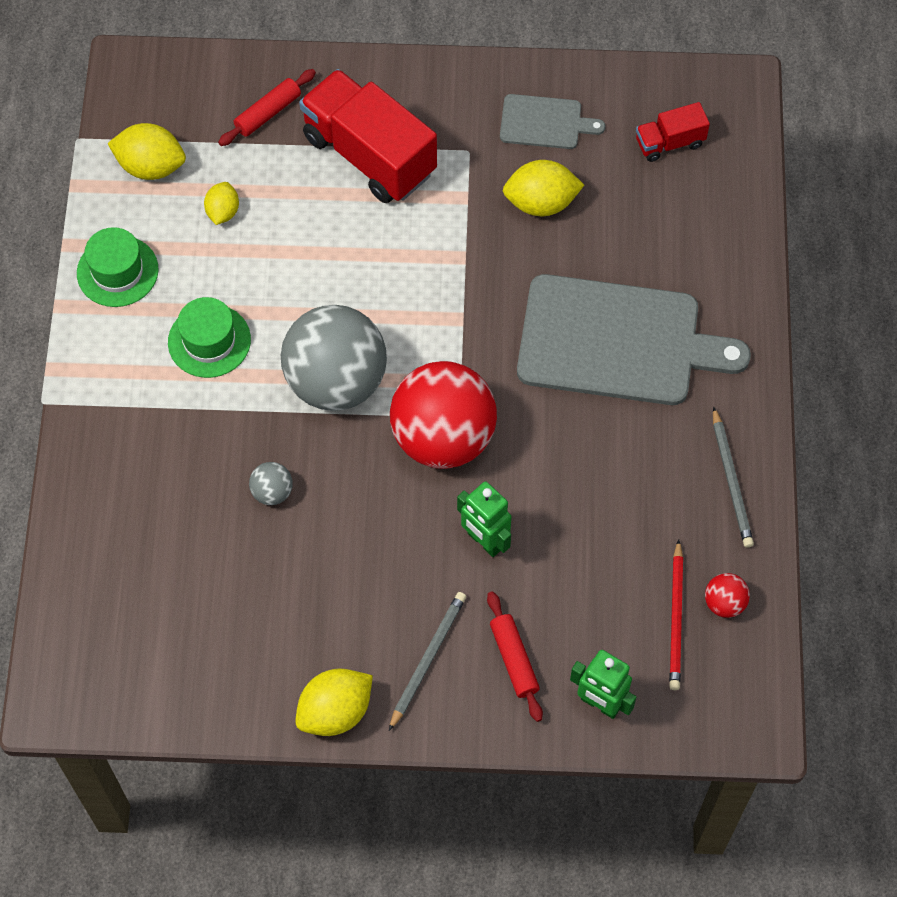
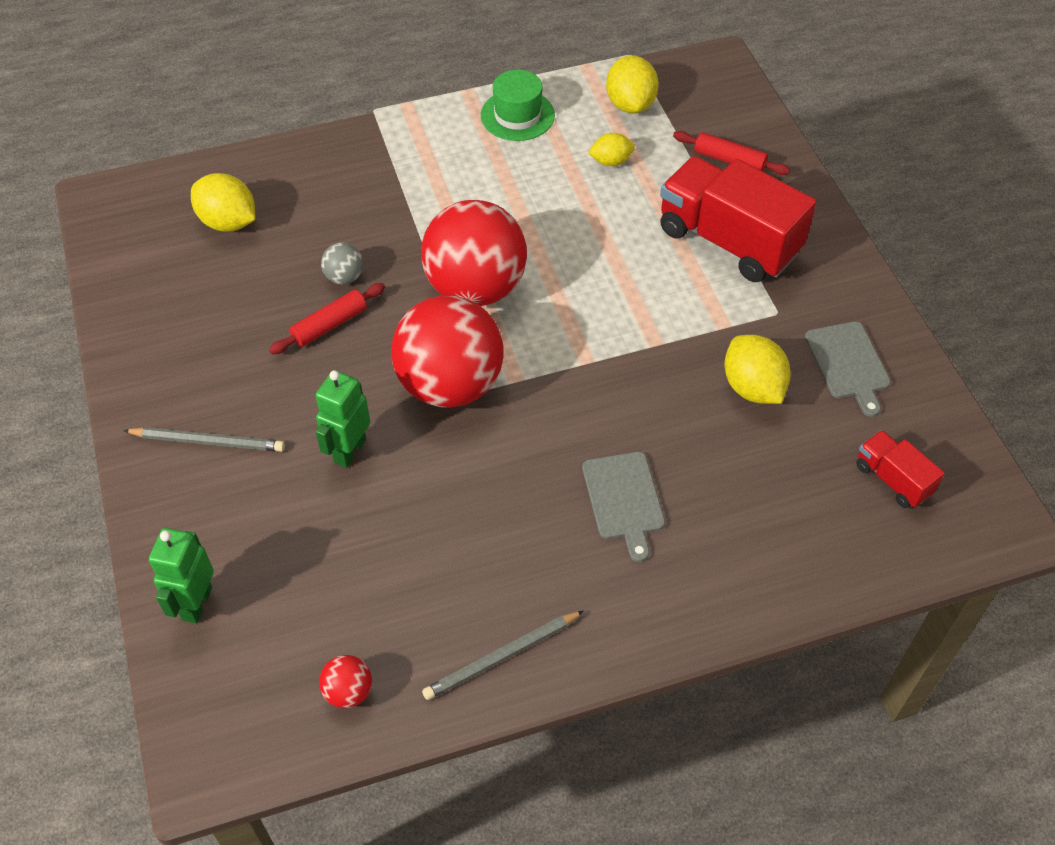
camera: 70 degrees right, 10 degrees down
(209, 341) = (477, 191): green hat -> none
(335, 711) = (136, 387): yellow lemon -> yellow lemon (228, 222)
(336, 381) = (475, 288): grey ball -> red ball
(369, 155) = (728, 241): red truck -> red truck turned 75 degrees counterclockwise
(514, 659) = (227, 512): red rolling pin -> red rolling pin (329, 325)
(617, 341) = (624, 499): grey cutting board -> grey cutting board, size x0.48
(676, 618) = (315, 648): red pencil -> none

